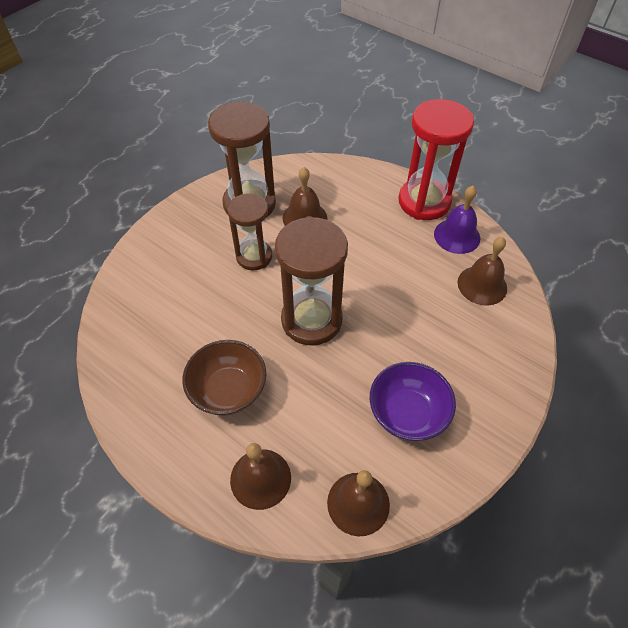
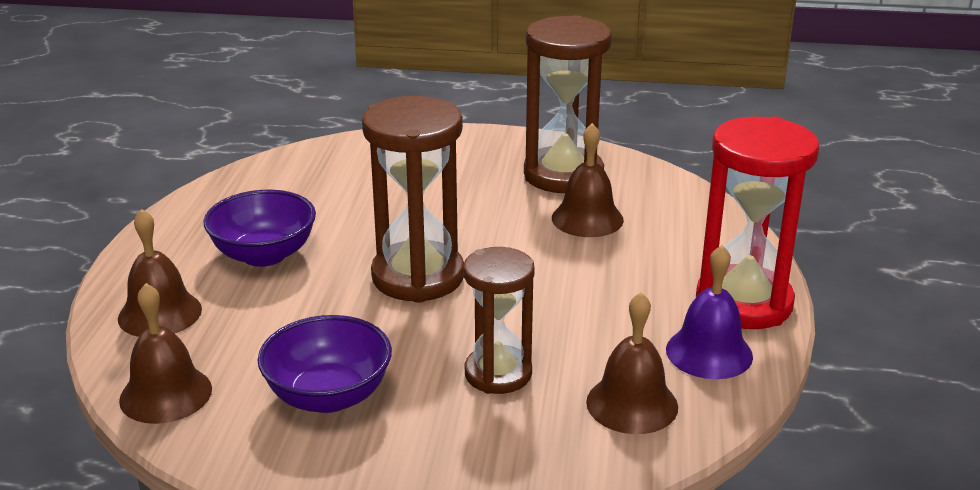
camera: 60 degrees right, 25 degrees down
(228, 390) = (264, 255): brown bowl -> purple bowl
(254, 256) = (480, 206): brown hourglass -> brown hourglass (498, 373)

